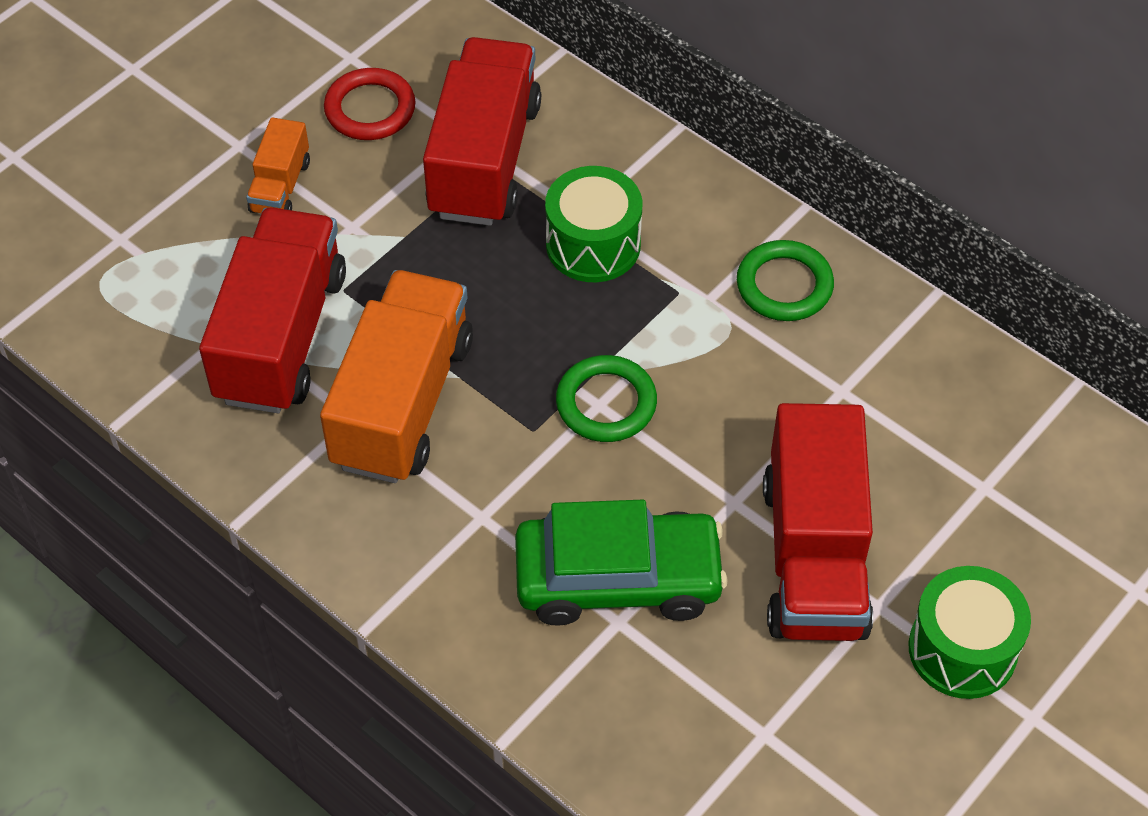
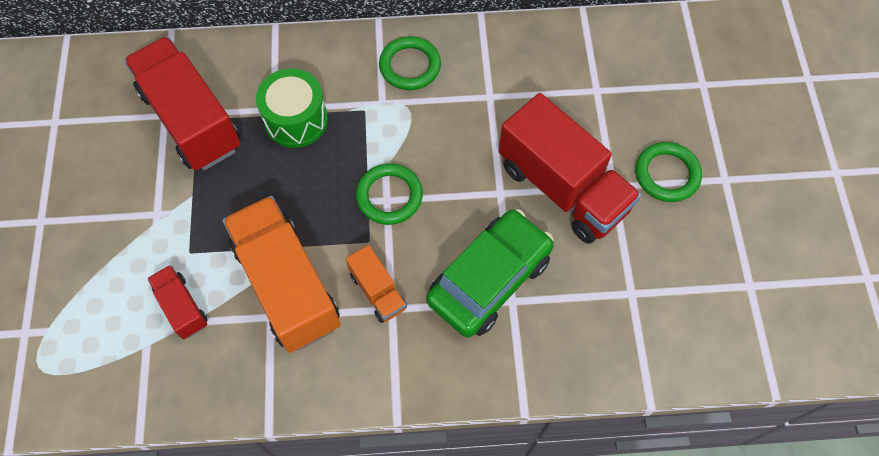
camera: 45 degrees left, 10 degrees up
(280, 186) = (91, 224): orange truck -> orange truck (378, 291)
(281, 337) = (182, 307): red truck -> red truck, size x0.48
(370, 109) = (97, 141): red ring -> none
(962, 649) = (667, 174): green drum -> green ring

